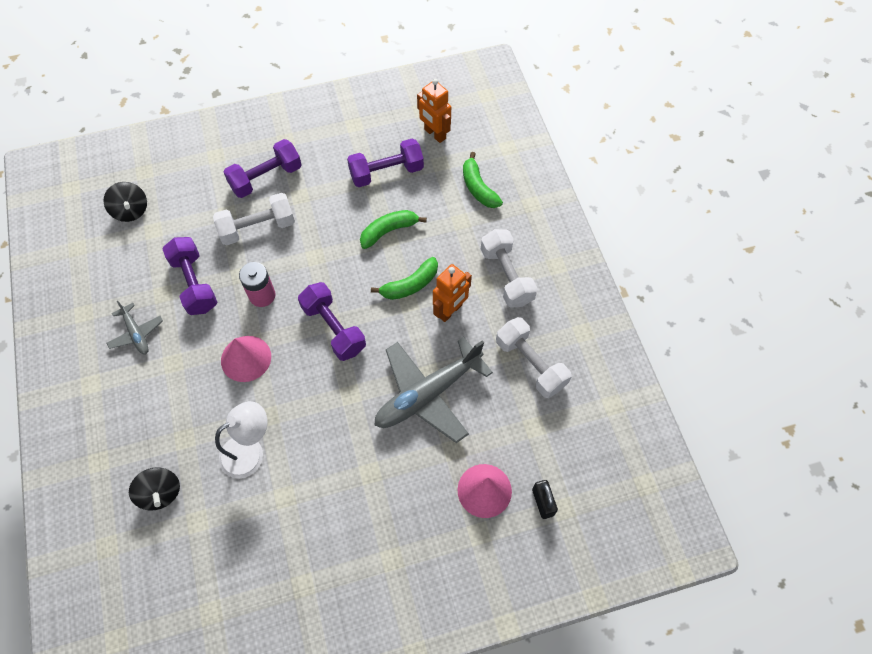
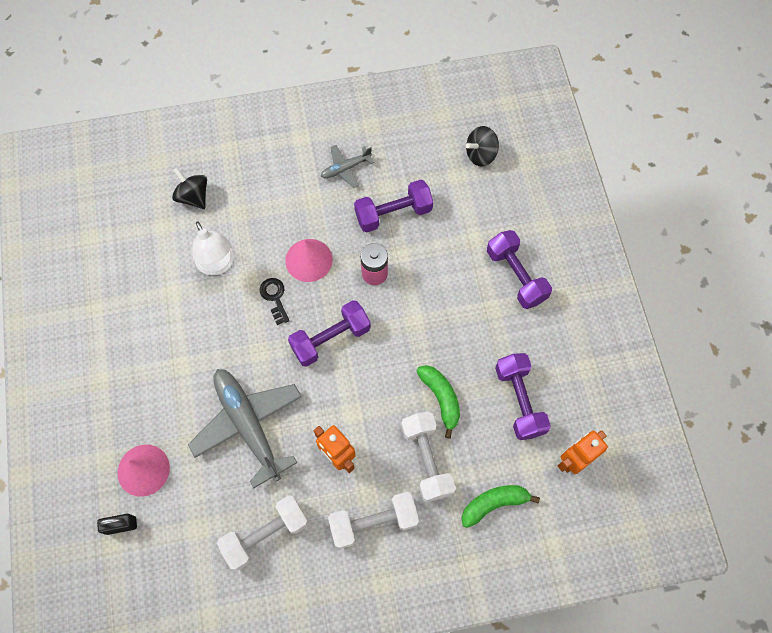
camera: 95 degrees right, 5 degrees up
(160, 493) = (193, 197): black spinning top -> black spinning top turned 75 degrees clockwise
(257, 228) = (453, 268): white dumbbell -> white dumbbell (426, 459)
(289, 387) = (274, 298): none -> black key
(410, 285) = (372, 416): green banana -> none

